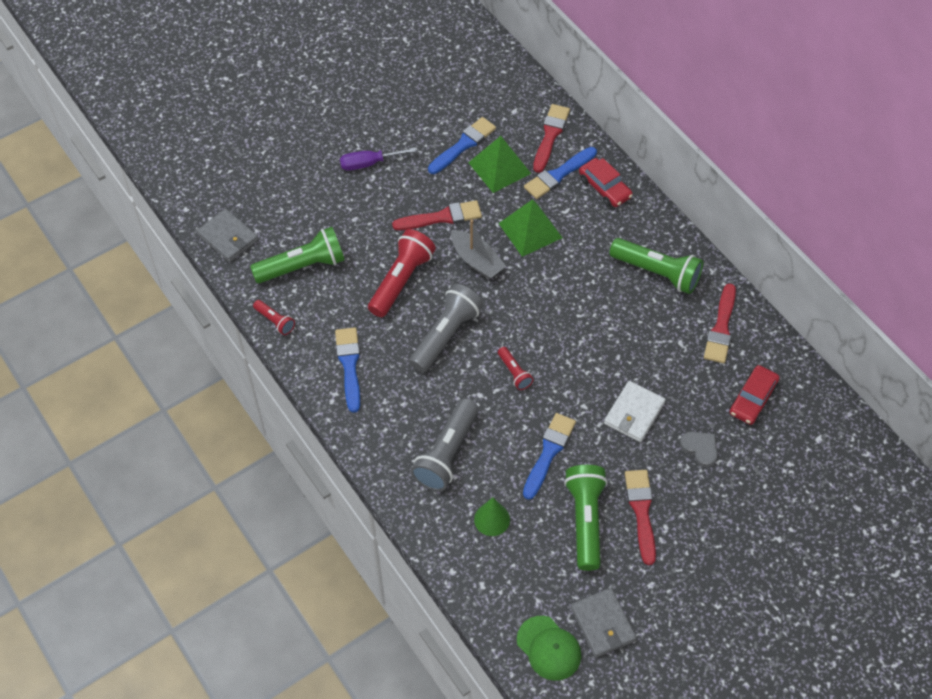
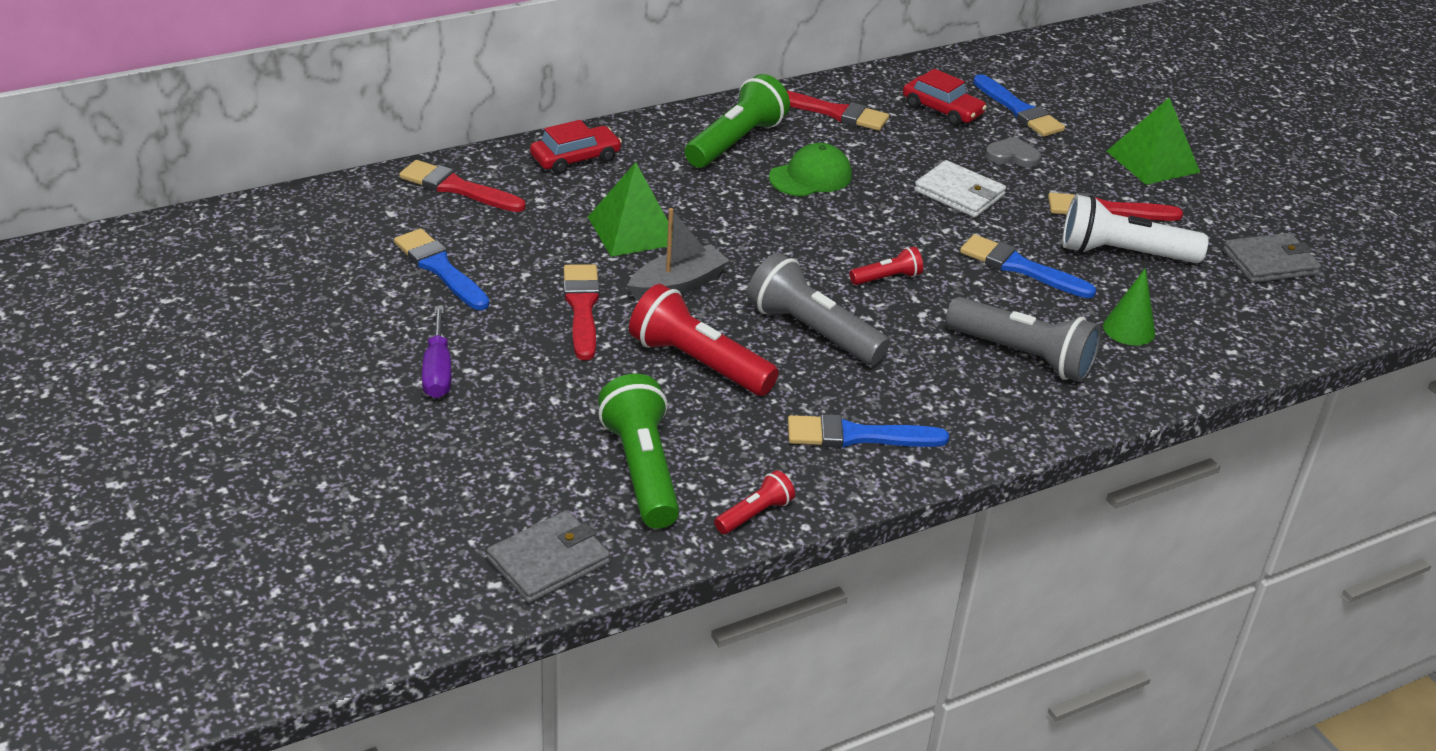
camera: 85 degrees left, 20 degrees down
(499, 167) = (501, 241): green pyramid -> green pyramid (1152, 161)
(549, 648) = (1313, 308): green cap -> green cap (810, 177)
(558, 174) = (536, 191): blue brush -> blue brush (1018, 110)
(585, 520) = (1123, 254): green flashlight -> white flashlight
(700, 448) = (1012, 155): grey heart -> grey heart turned 45 degrees clockwise

